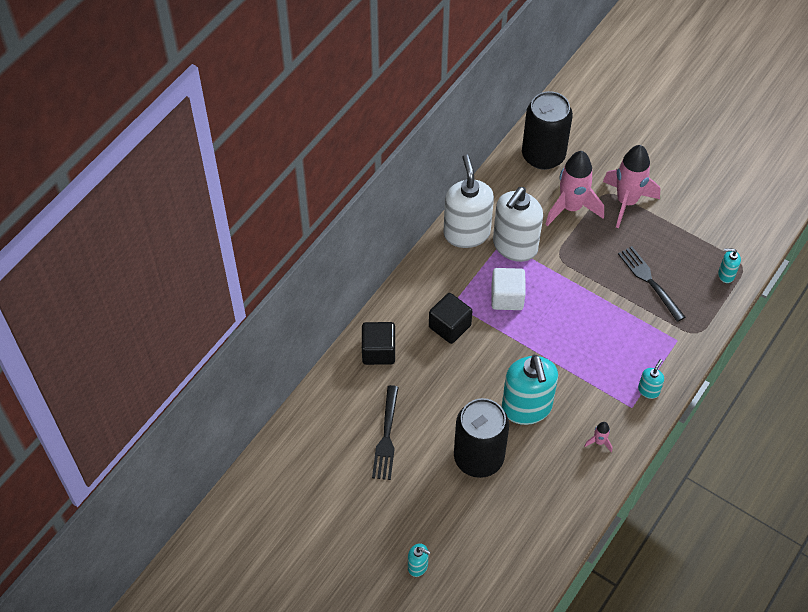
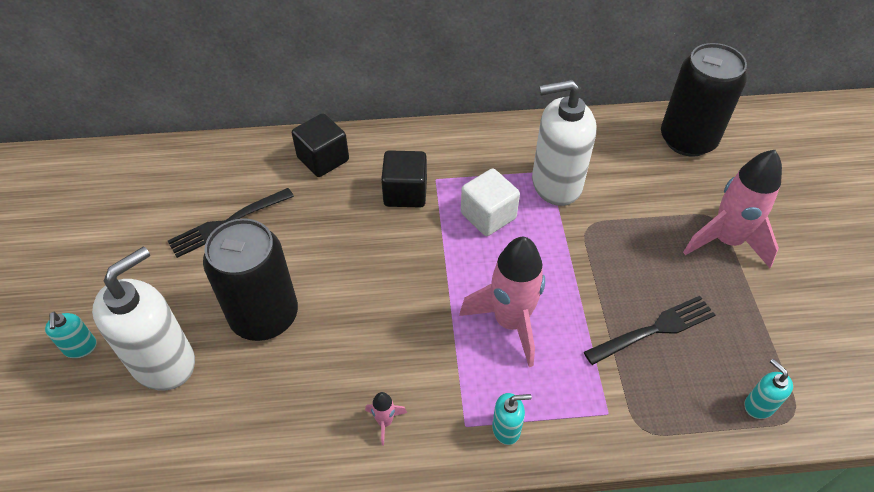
camera: 50 degrees right, 5 degrees down
(466, 233) = (527, 140): white soap dispenser -> white soap dispenser (164, 362)
(526, 408) = (367, 319): turquoise soap dispenser -> none
(571, 207) = (657, 199): pink rocket -> pink rocket (510, 322)
(649, 281) = (654, 329): black fork -> black fork turned 45 degrees clockwise

